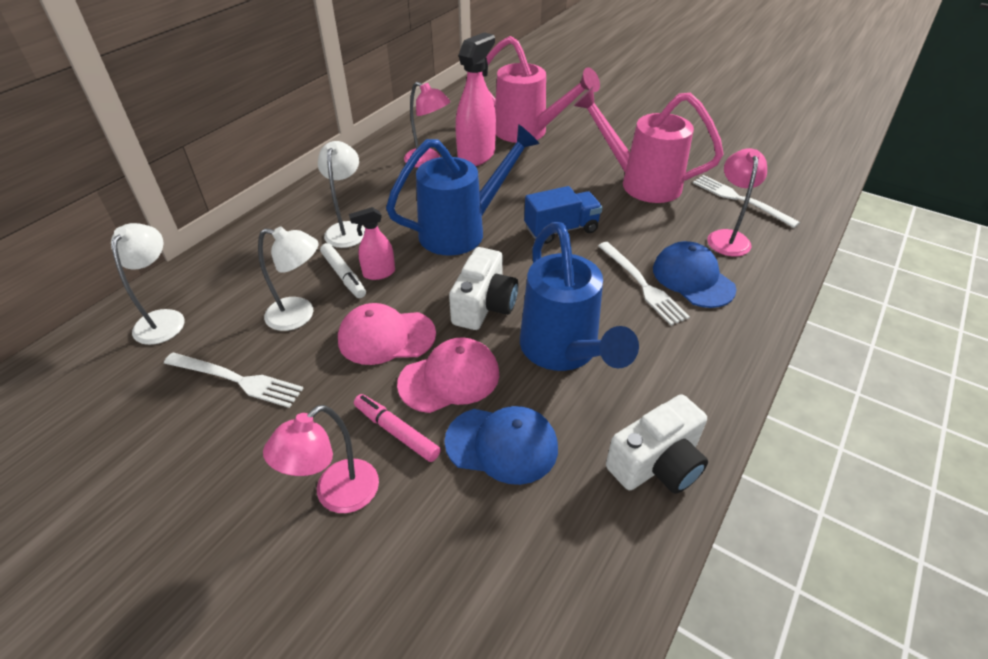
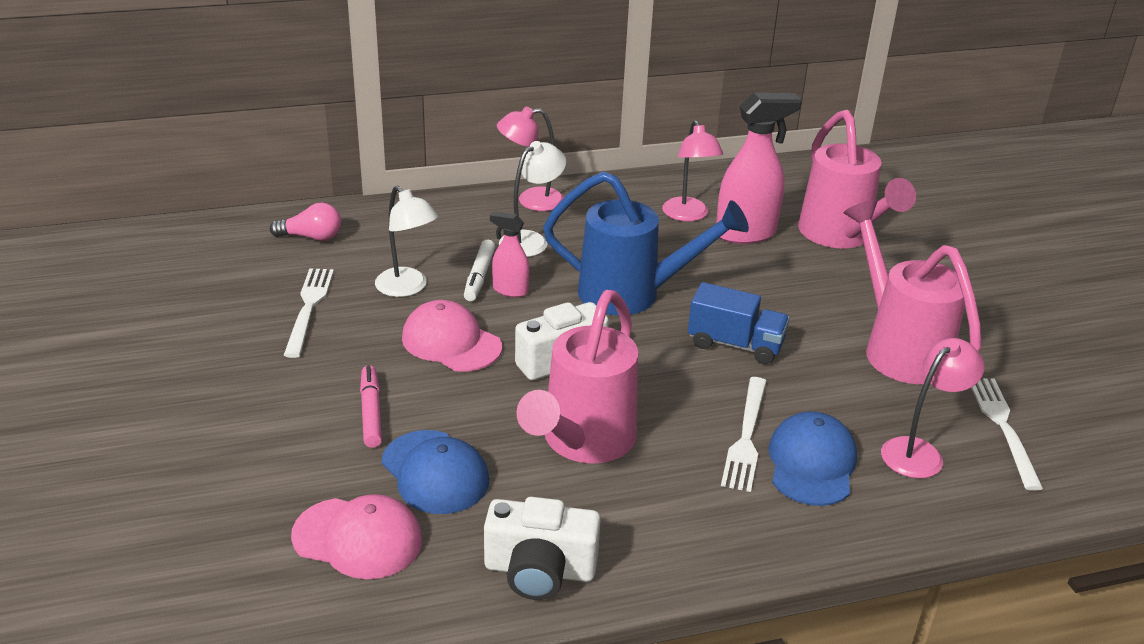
camera: 40 degrees right, 10 degrees down
(164, 319) = (311, 237): white lamp -> pink light bulb
(236, 380) = (309, 308): white fork -> white fork turned 150 degrees counterclockwise
(337, 495) = (280, 425): pink lamp -> pink lamp (531, 200)
(449, 378) = (459, 402): pink cap -> pink cap (358, 538)
(564, 352) = (582, 443): blue watering can -> pink watering can

